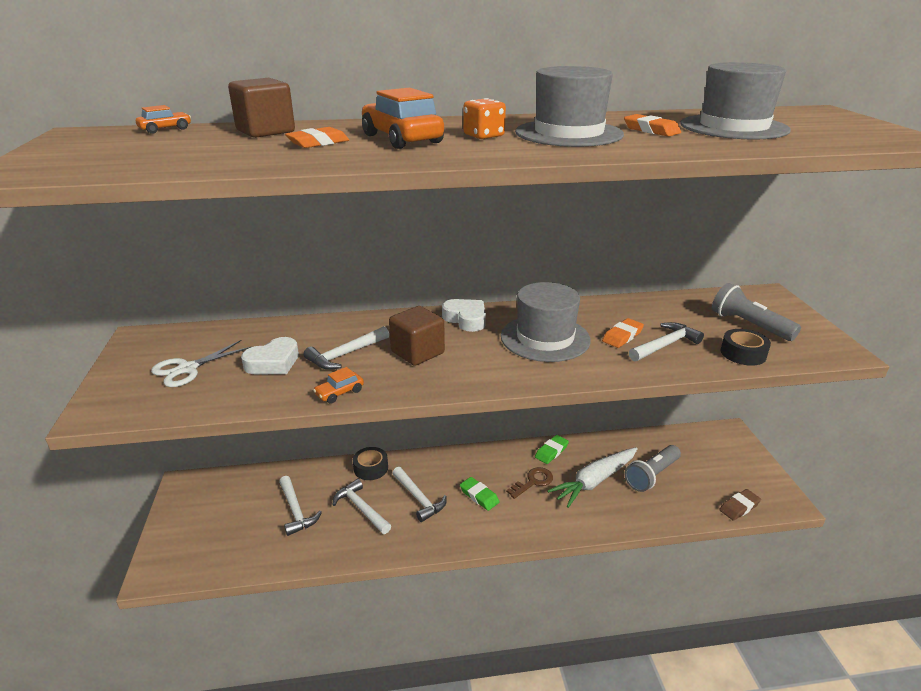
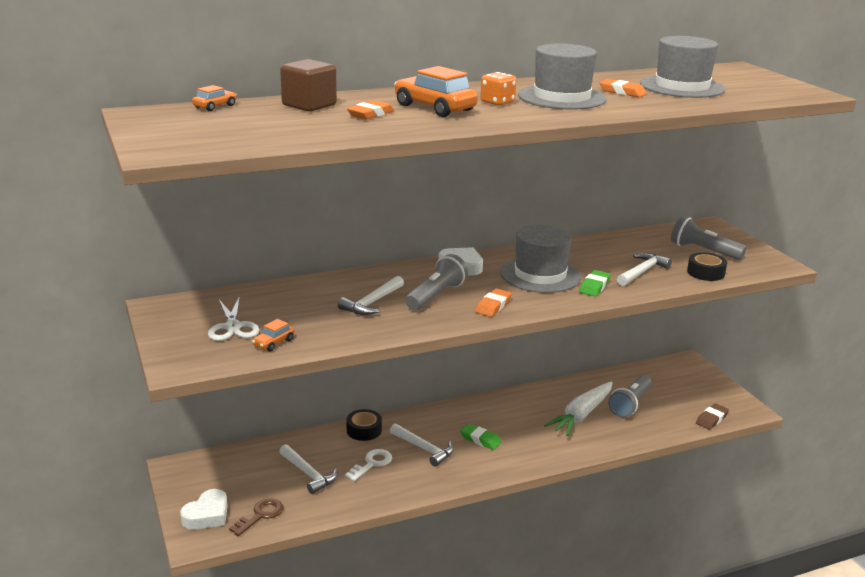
camera: 15 degrees left, 5 degrees down
(187, 369) = (232, 327): white scissors -> white scissors turned 45 degrees counterclockwise
(273, 363) = (310, 315): white heart -> white heart (207, 515)
(339, 393) = (389, 331): orange car -> orange car (273, 343)
(361, 508) = (372, 463): white hammer -> white key
(417, 352) = (436, 295): brown cube -> grey flashlight
(533, 482) = (526, 422): brown key -> brown key (260, 515)
(551, 452) = (533, 396): green eraser -> green eraser (594, 286)
(622, 336) = (604, 268): orange eraser -> orange eraser (493, 306)

